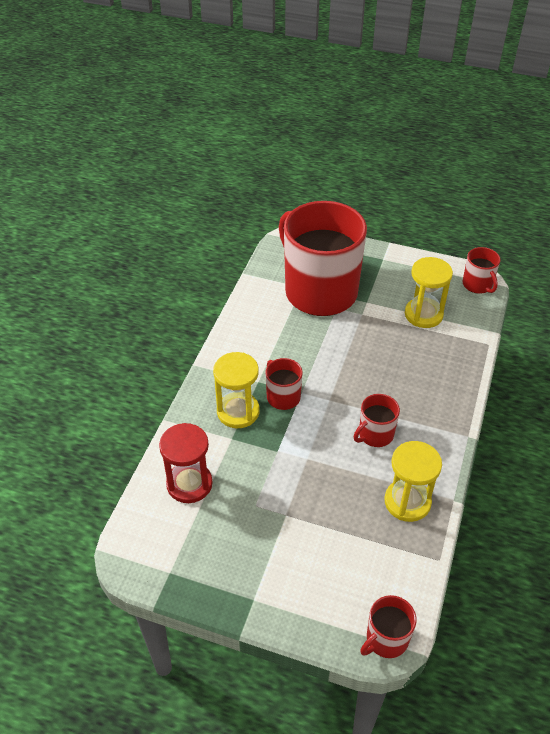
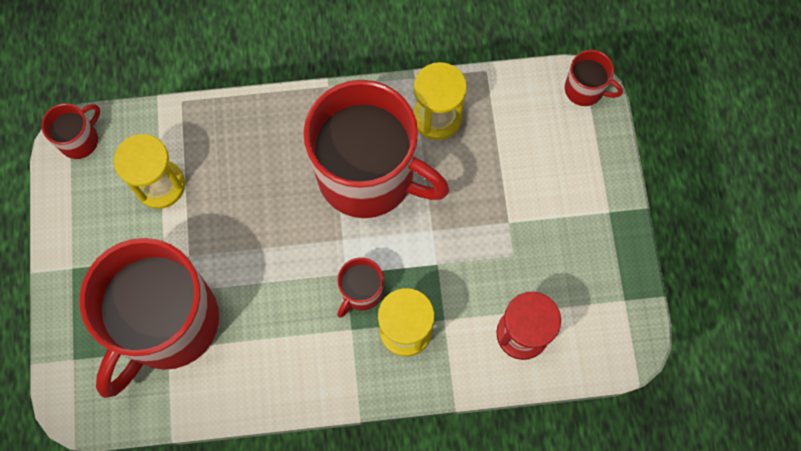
camera: 115 degrees left, 25 degrees up
(375, 434) = (368, 175): red mug -> red mug, size x2.40

